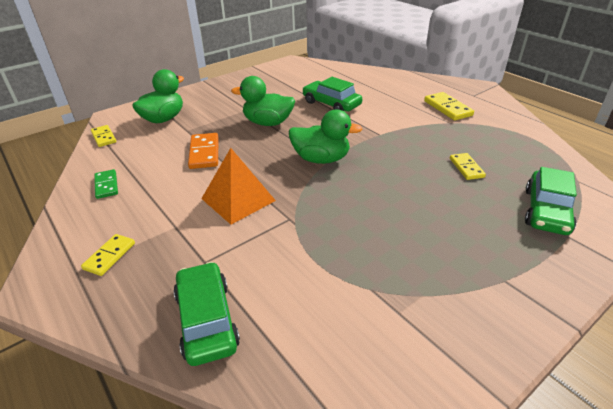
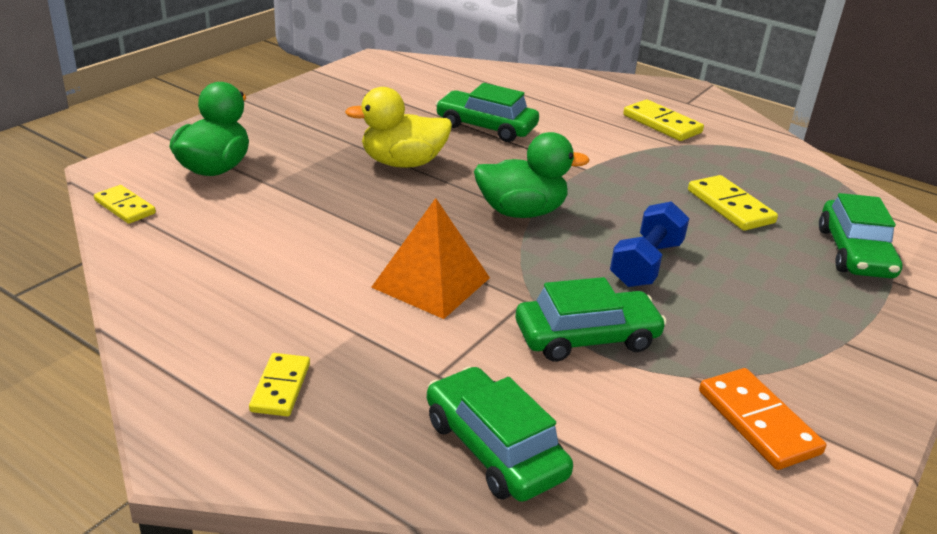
camera: 20 degrees left, 5 degrees down
(106, 185) = (192, 284): green domino -> none
(204, 153) = (328, 218): orange domino -> orange domino (758, 422)
(268, 123) = (402, 163): green duck -> yellow duck
(313, 249) = (586, 337): none -> green car
(384, 202) = (646, 264): none -> blue dumbbell
(466, 168) = (730, 206): yellow domino -> yellow domino, size x1.50

